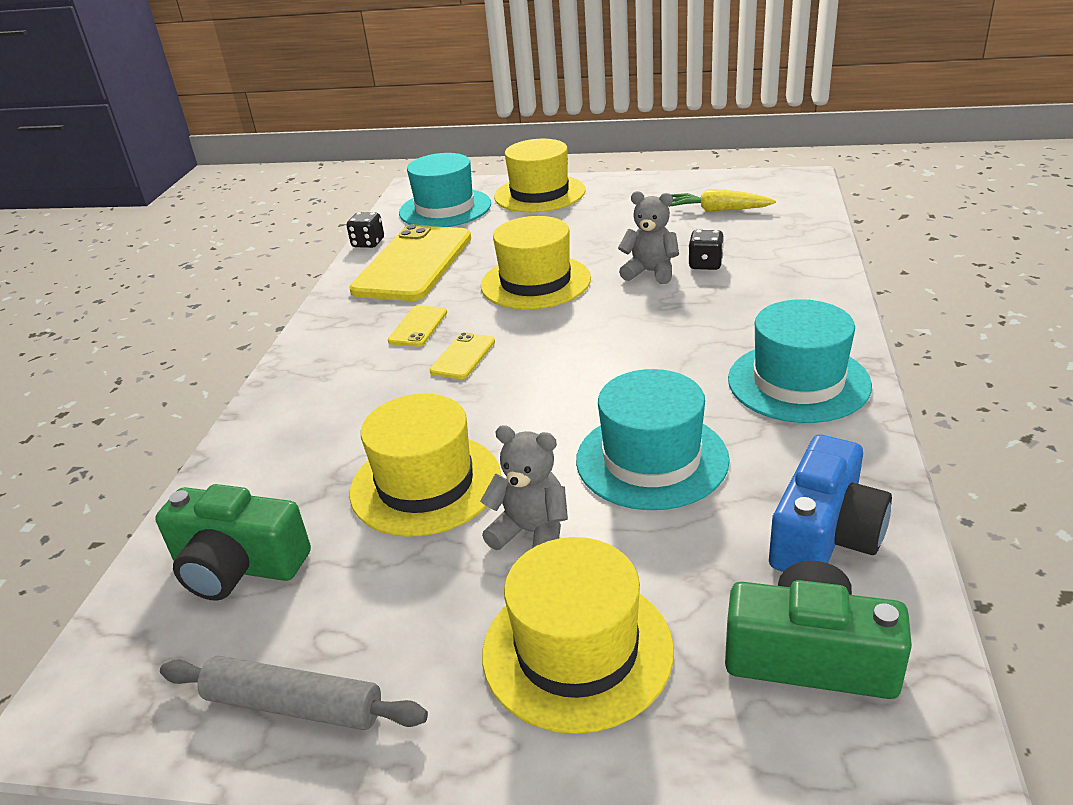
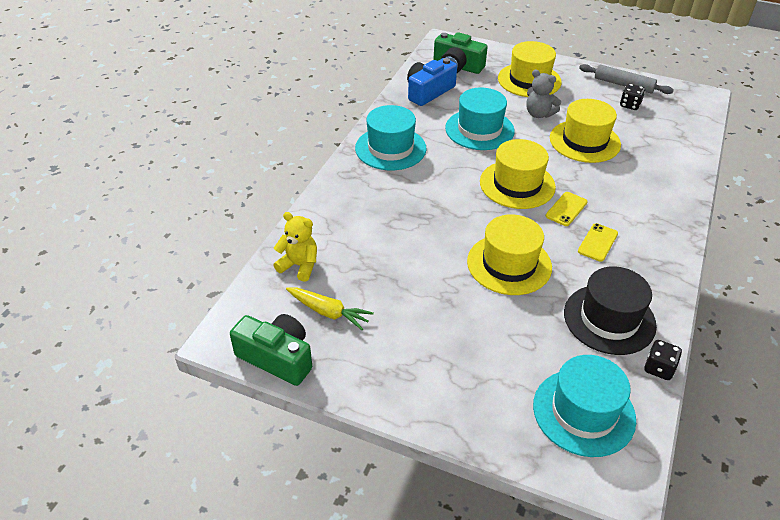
camera: 170 degrees left, 10 degrees up
(238, 566) = (662, 127): green camera -> green camera (277, 358)
(413, 264) = (609, 319): yellow phone -> black hat
(539, 194) = (478, 406): yellow hat -> yellow hat (517, 184)
(650, 272) = (423, 250): grey teddy bear -> none
(705, 264) = (381, 246): black dice -> black dice (630, 105)
(787, 231) = (299, 266): none -> yellow teddy bear

